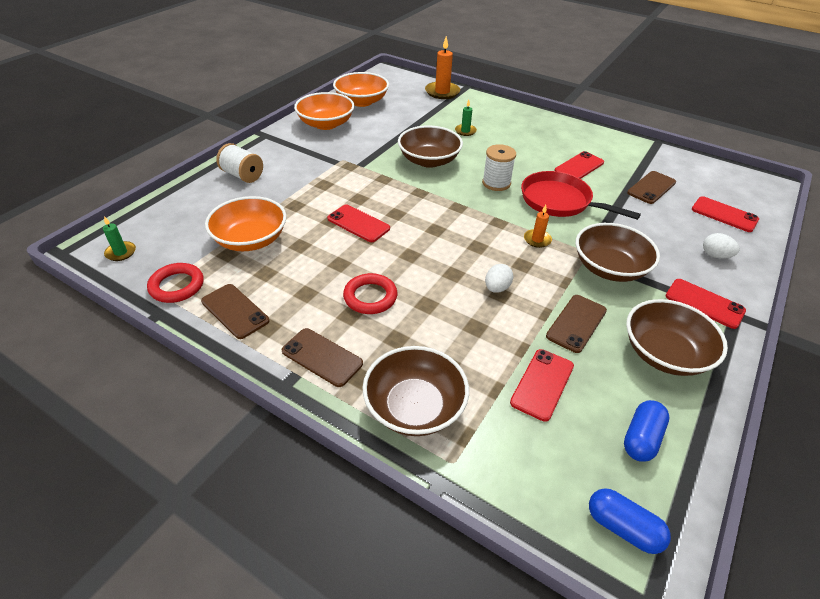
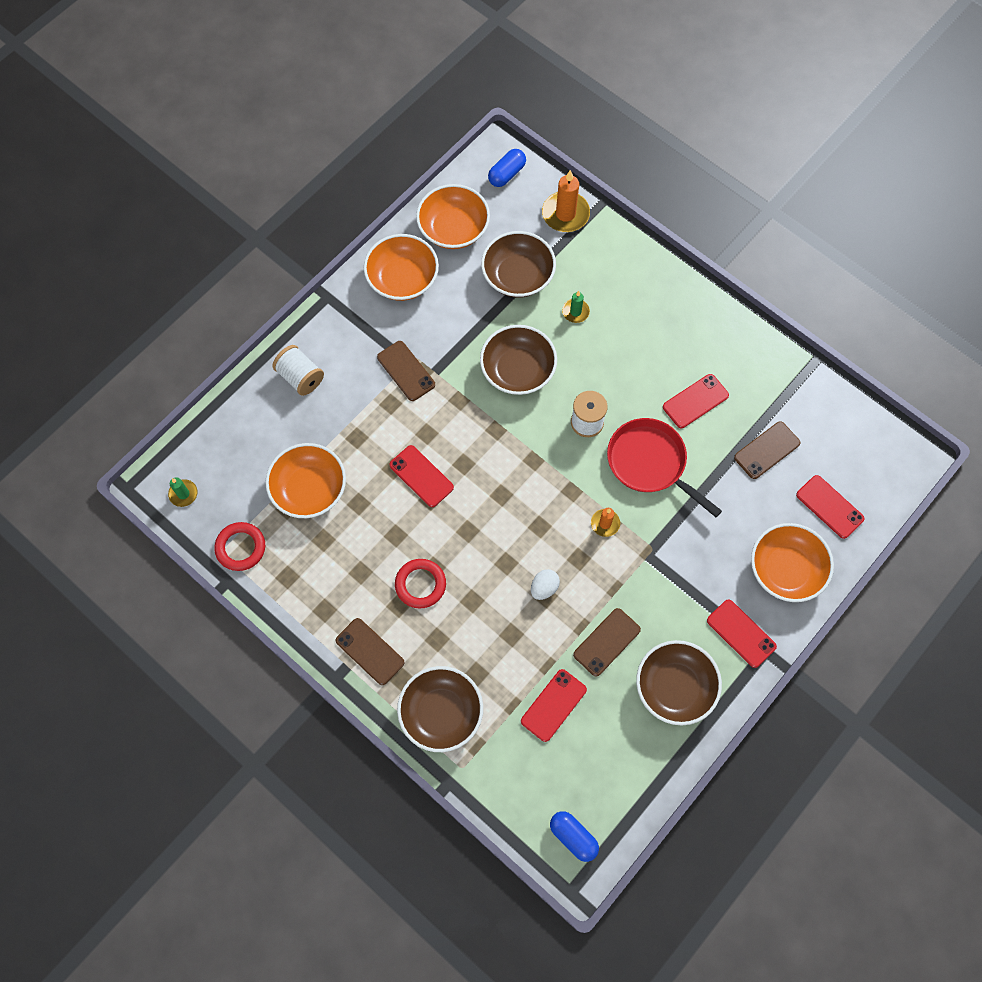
camera: 10 degrees right, 25 degrees up
(235, 311) = (295, 587): brown phone -> brown phone (406, 371)
(609, 268) = (666, 574): brown bowl -> brown bowl (518, 276)
(641, 438) = (617, 768): blue capsule -> blue capsule (506, 174)
(715, 255) = (786, 569): white egg -> orange bowl

